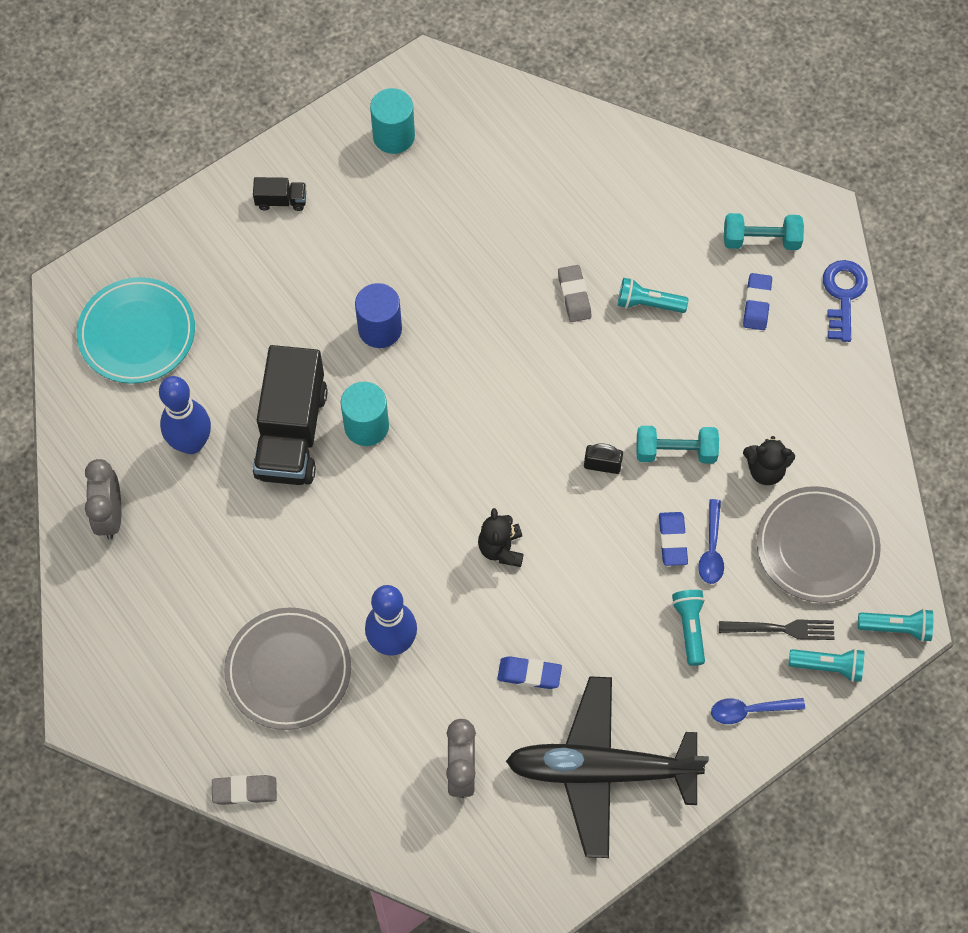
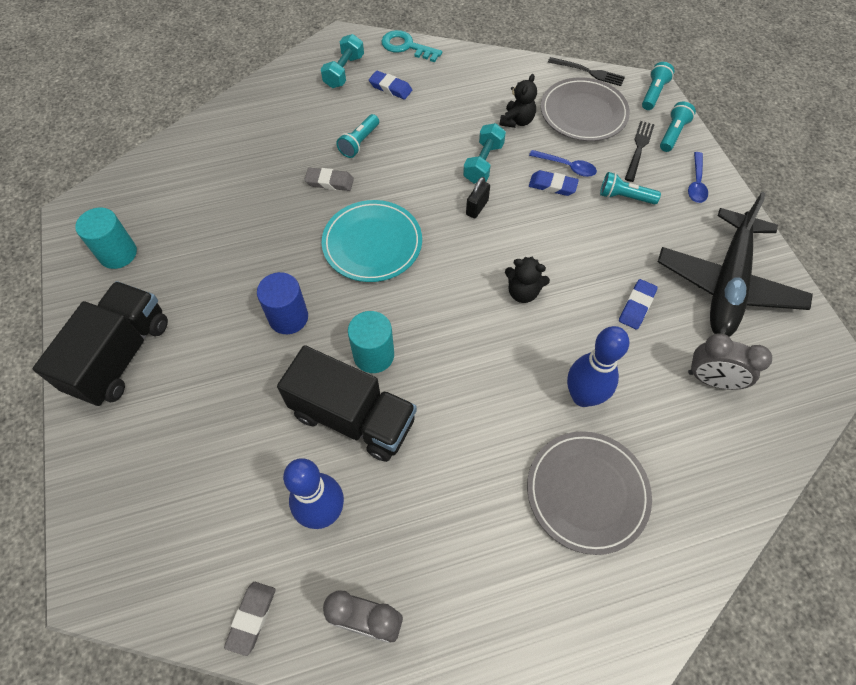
camera: 70 degrees left, 5 degrees down
(137, 333) = (179, 529): turquoise plate -> turquoise plate (372, 244)
(244, 791) = (701, 571): grey eraser -> grey eraser (252, 618)
(281, 201) = (121, 356): black truck -> black truck, size x2.35
(843, 295) = (406, 46): blue key -> turquoise key
(901, 536) = (589, 72): none -> black fork

